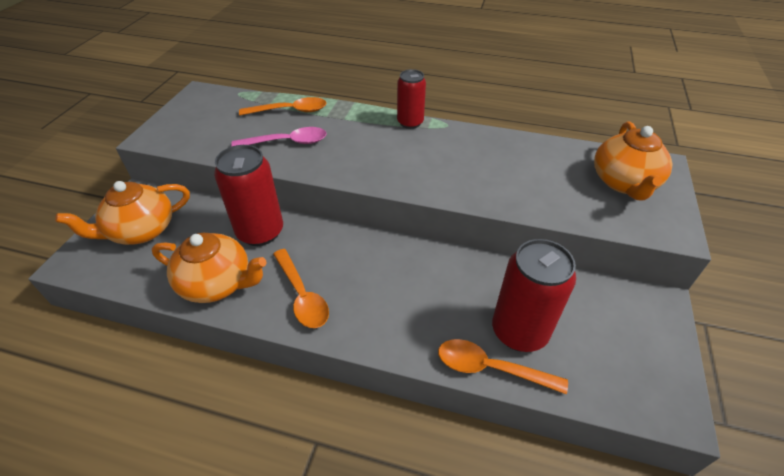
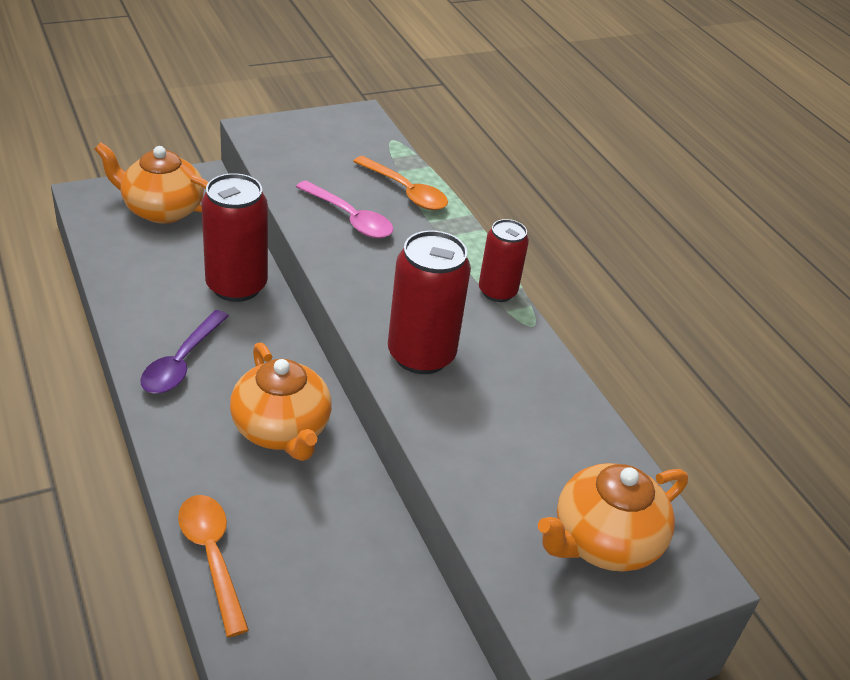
camera: 45 degrees right, 5 degrees down
(218, 283) = (145, 297): orange teapot -> orange teapot (282, 430)
(302, 295) = (182, 362): orange spoon -> purple spoon
(519, 331) = (285, 562): red can -> red can (421, 355)

